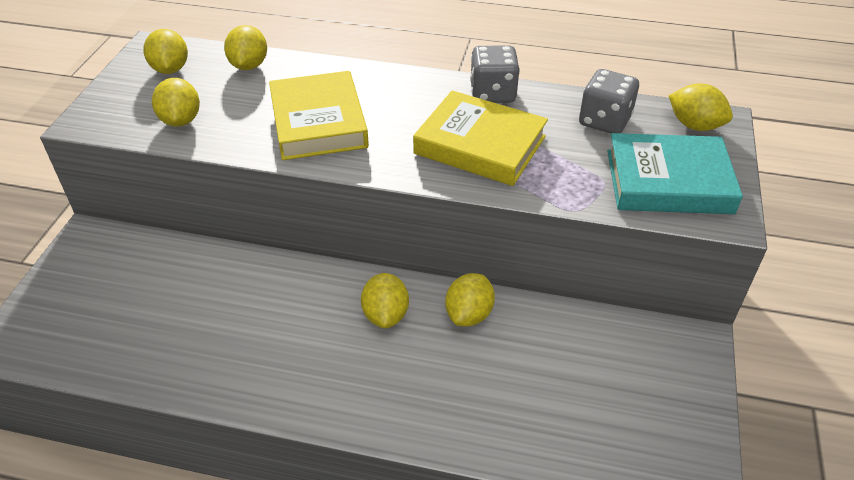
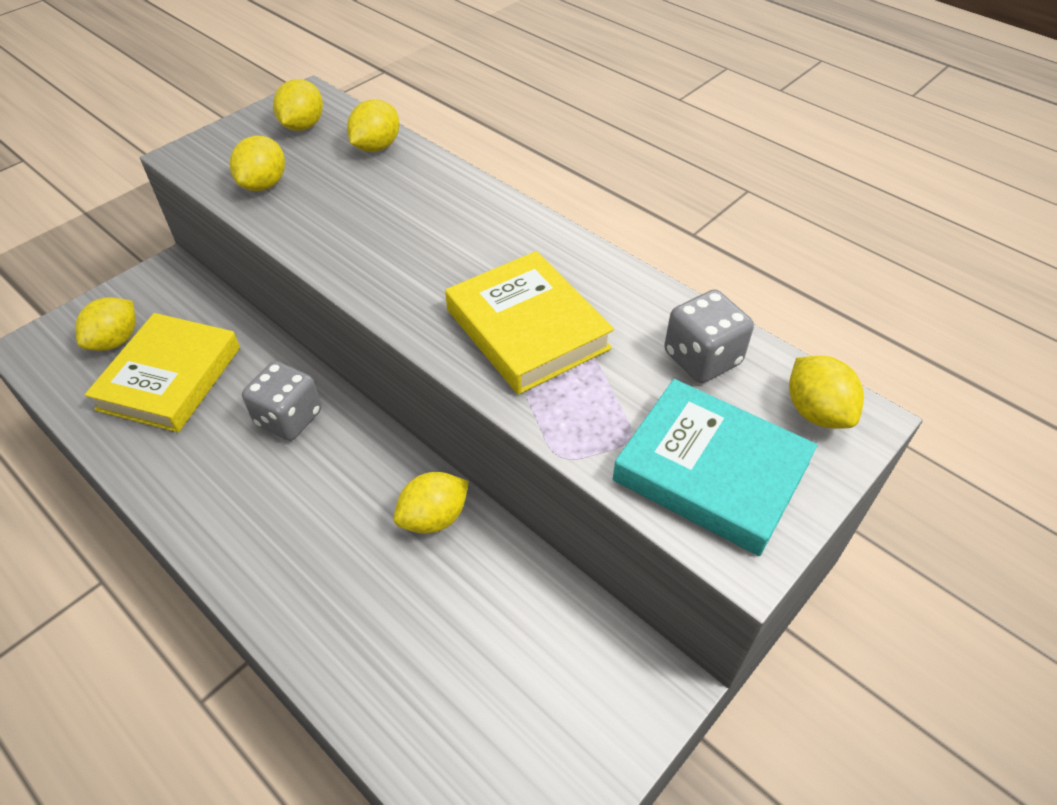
camera: 30 degrees right, 5 degrees up
(318, 122) = (386, 235): yellow book -> yellow book (170, 378)
(385, 315) = (352, 476): yellow lemon -> yellow lemon (116, 341)
(492, 93) = (599, 271): grey dice -> grey dice (289, 418)

